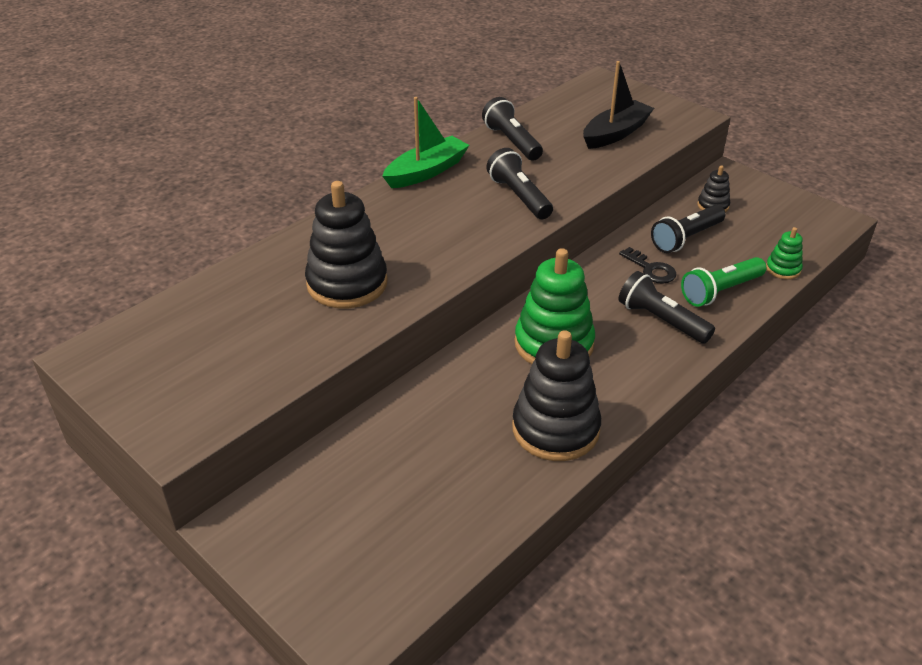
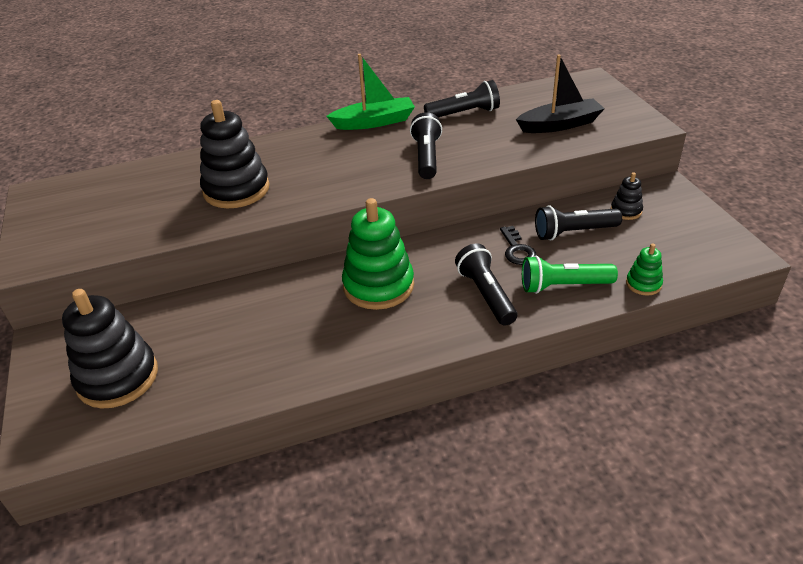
camera: 30 degrees right, 0 degrees up
(512, 142) = (464, 113): black flashlight -> black flashlight turned 75 degrees clockwise
(555, 429) = (317, 352): black stacking toy -> black stacking toy (117, 377)

